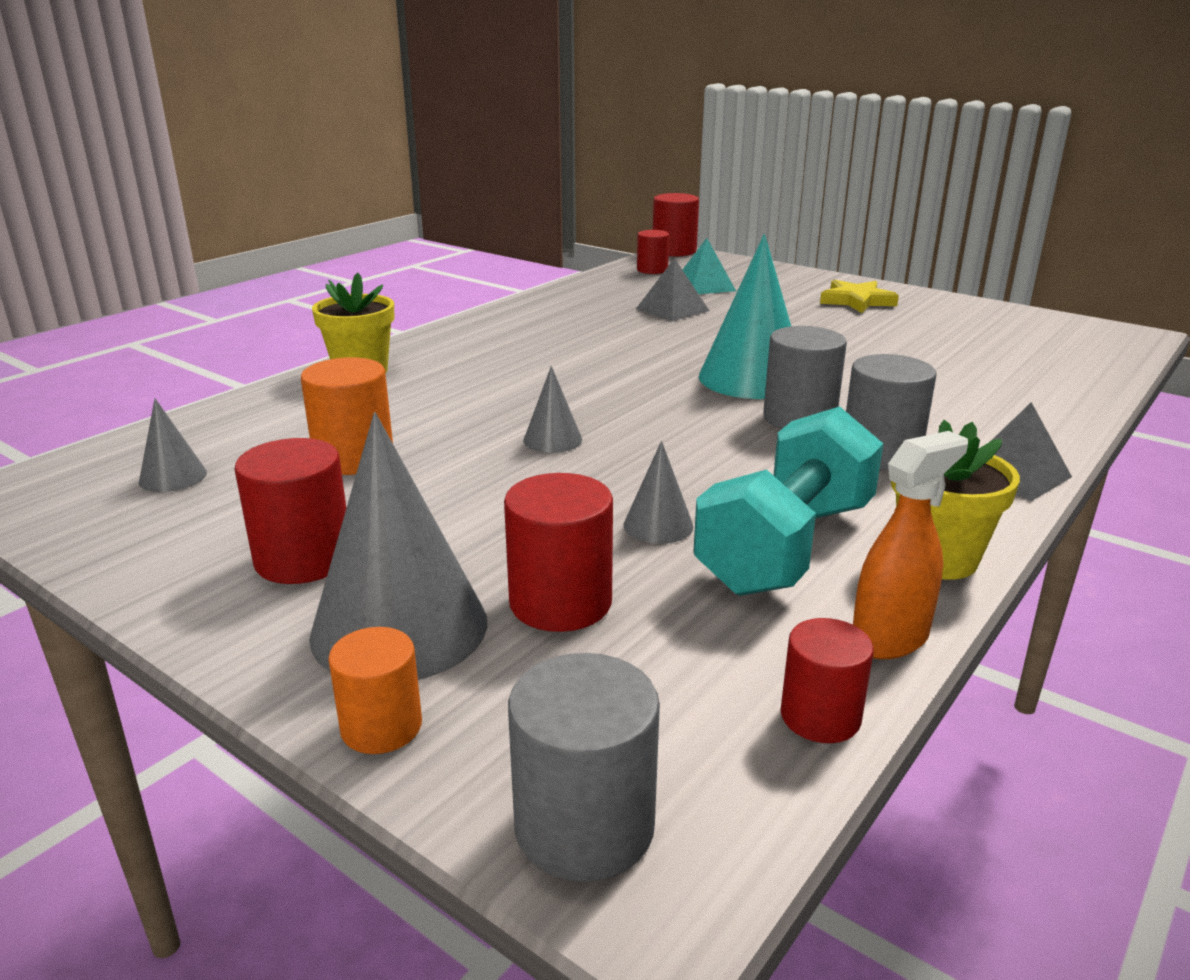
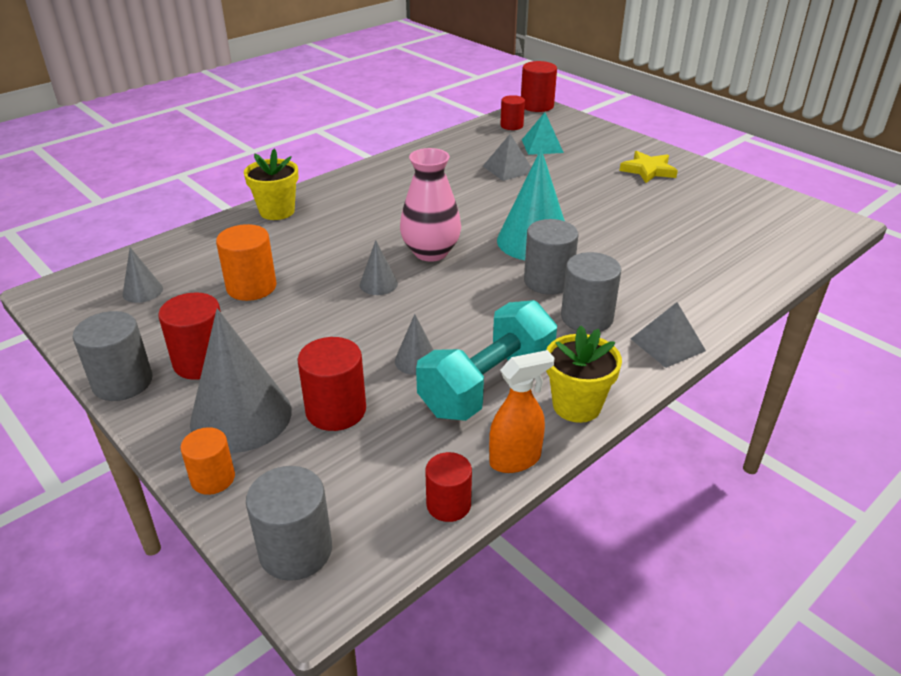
camera: 10 degrees right, 10 degrees up
(168, 600) = (122, 382): none -> grey cylinder
(612, 399) = (431, 252): none -> pink vase

